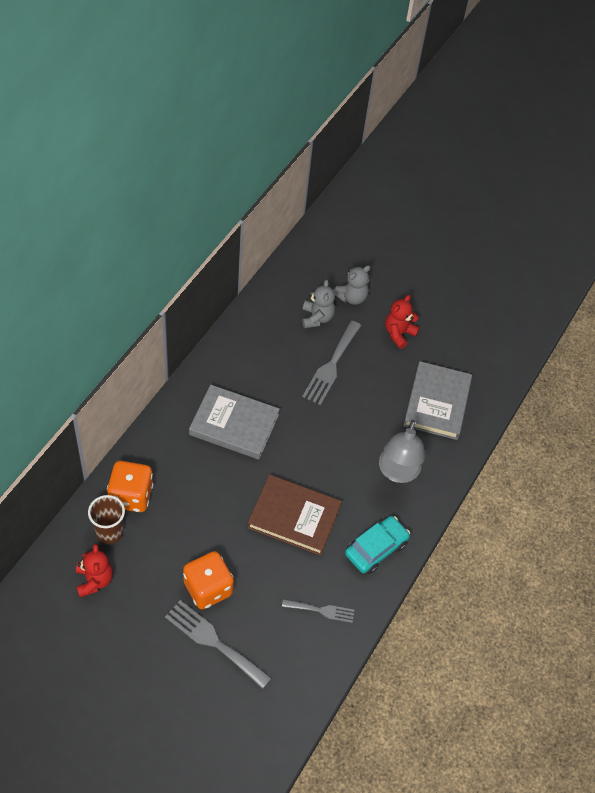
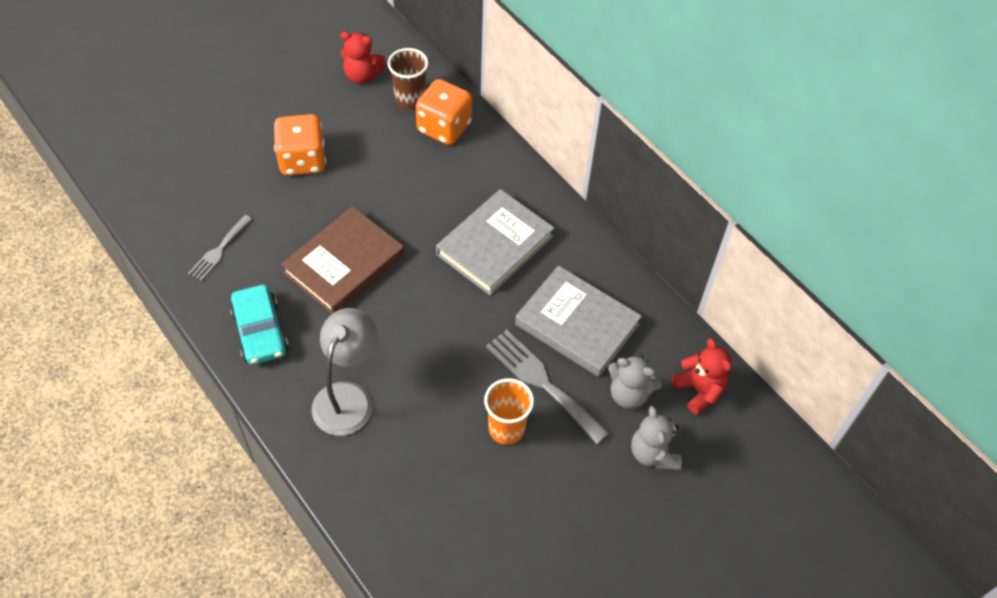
camera: 115 degrees right, 0 degrees up
(214, 641) = (243, 148): grey fork -> none
(374, 376) = (506, 429): none -> orange cup
(397, 472) = (348, 397): grey lamp -> grey lamp turned 75 degrees clockwise
(399, 333) = (567, 492): red teddy bear -> red teddy bear (699, 390)
(437, 403) = (430, 493): grey book -> grey book (577, 324)

